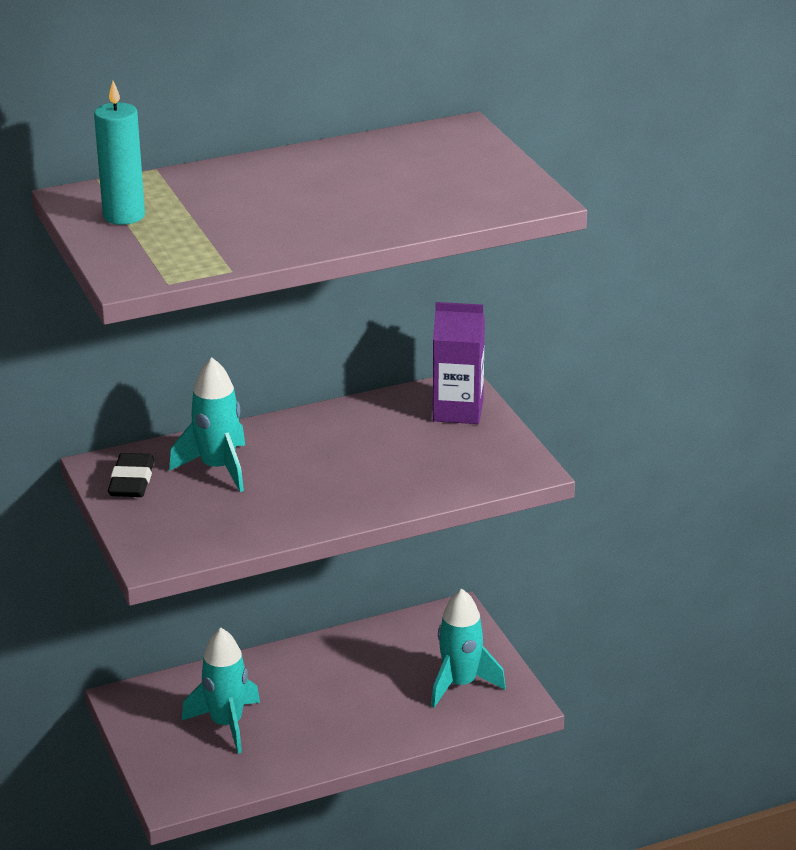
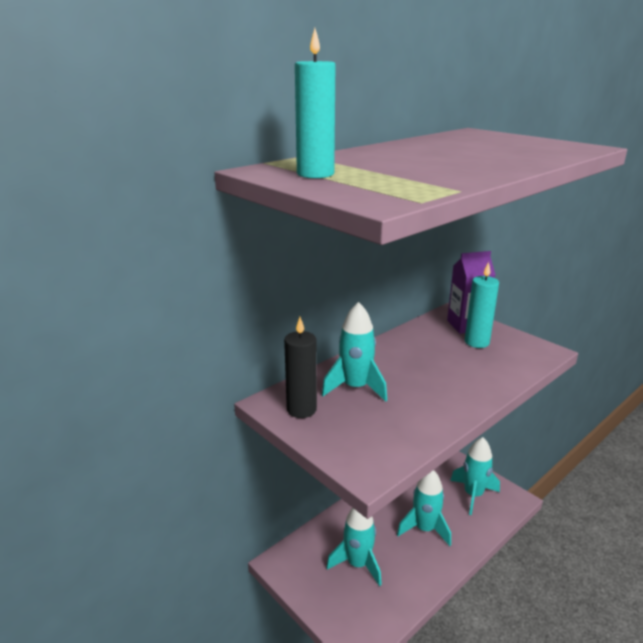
camera: 20 degrees left, 5 degrees down
(132, 481) = (301, 409): black eraser -> black candle
(350, 707) = (424, 528): none -> turquoise rocket
(443, 439) = (476, 342): none -> turquoise candle

